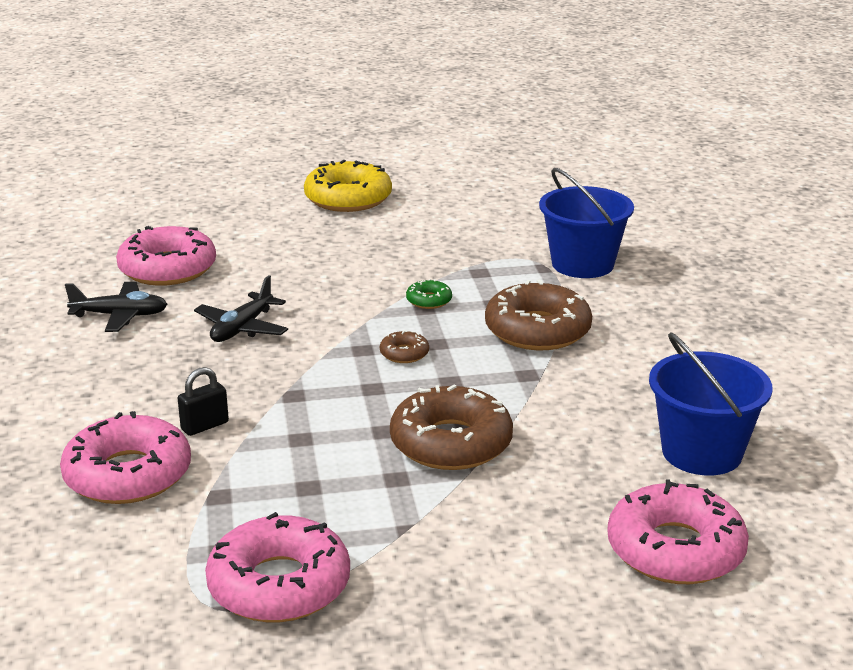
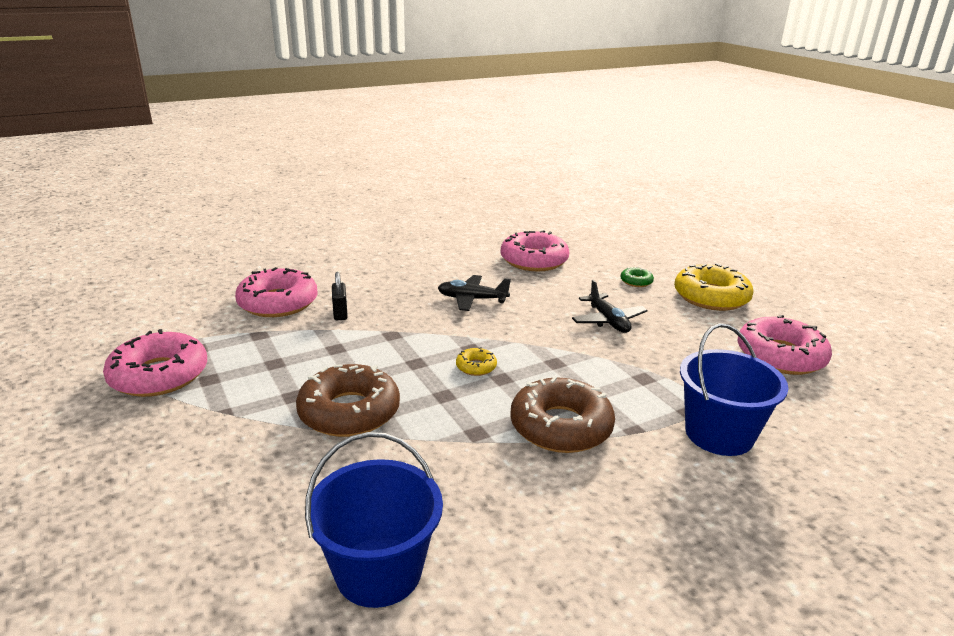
camera: 70 degrees right, 0 degrees up
(120, 316) = (462, 260): black plane -> black plane (608, 321)
(205, 426) = (340, 313): black padlock -> black padlock turned 45 degrees clockwise
(404, 353) = (476, 367): brown donut -> yellow donut
(429, 300) = (571, 362): green donut -> green donut (636, 281)
(675, 549) = (199, 570): pink donut -> pink donut (780, 356)

